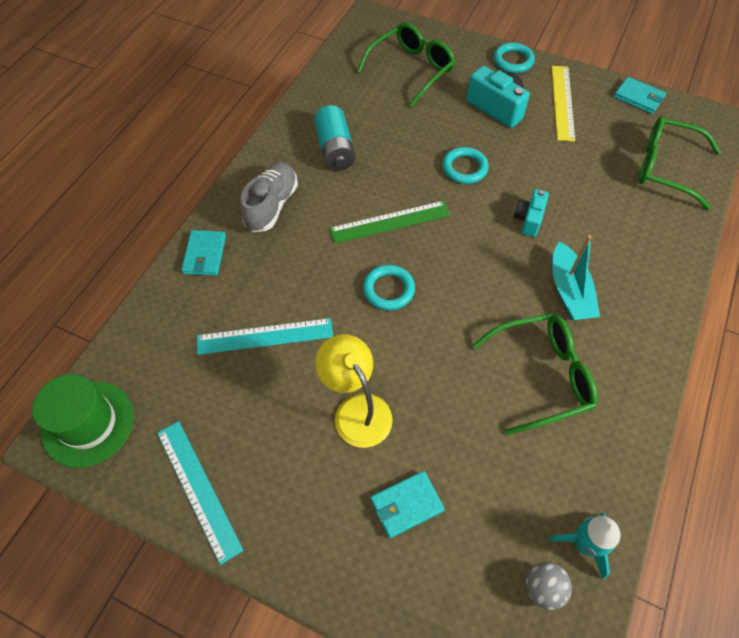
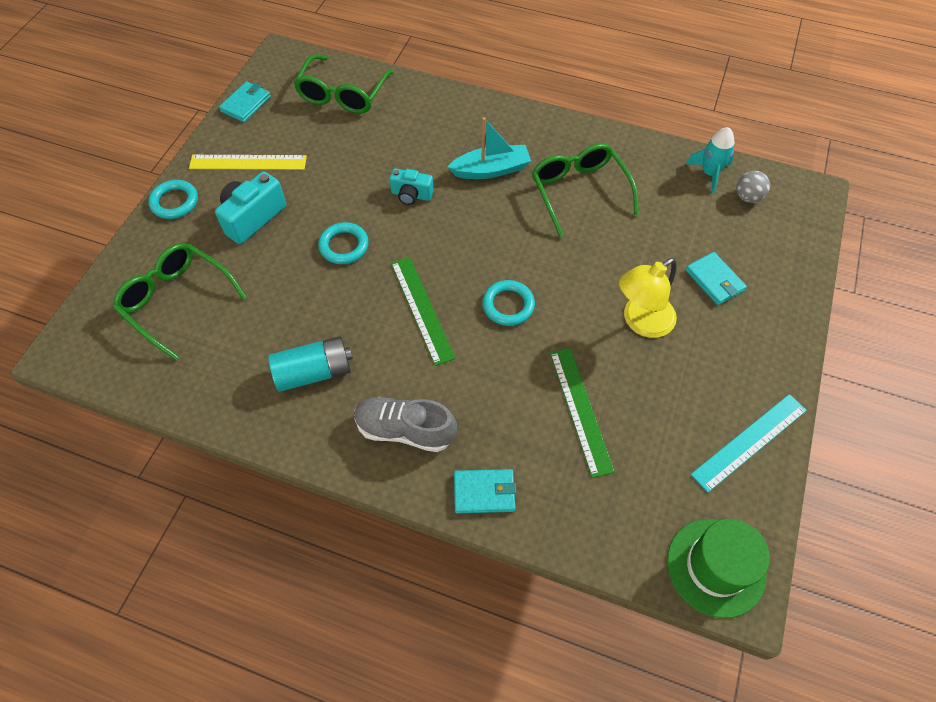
camera: 95 degrees left, 0 degrees up
(265, 336) = (580, 410): turquoise ruler -> green ruler

